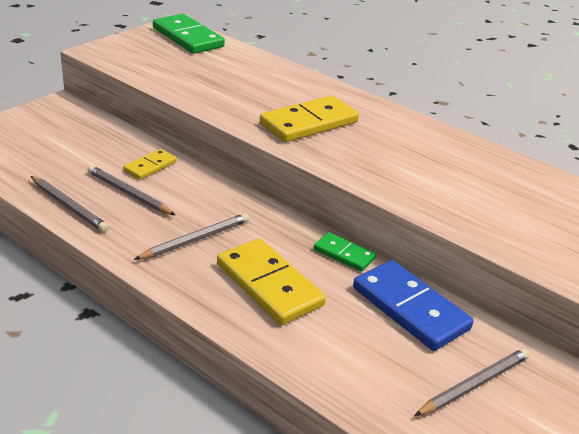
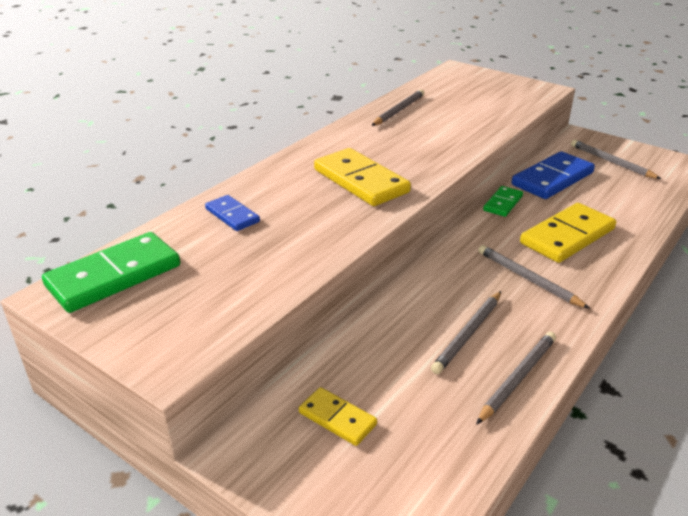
camera: 90 degrees left, 0 degrees up
(150, 166) = (402, 325): yellow domino -> yellow domino (337, 418)
(256, 71) = (232, 215): none -> blue domino
(485, 161) = (399, 110): none -> grey pencil

